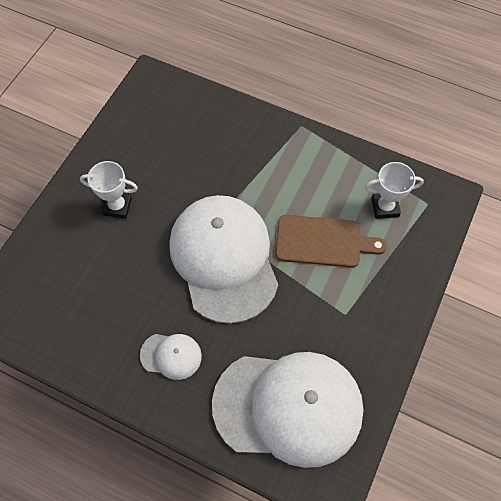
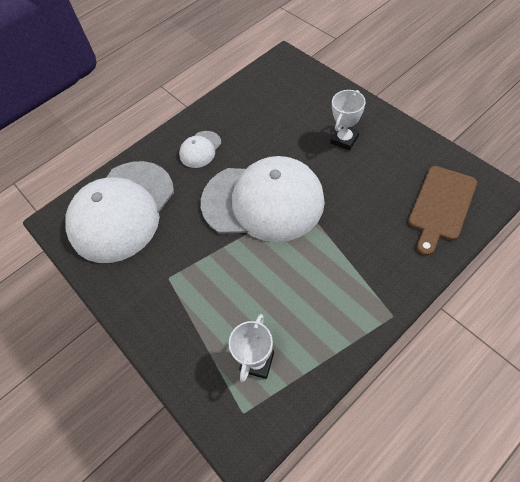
camera: 120 degrees right, 5 degrees down
(323, 241) = (244, 285): brown cutting board -> brown cutting board (441, 206)

